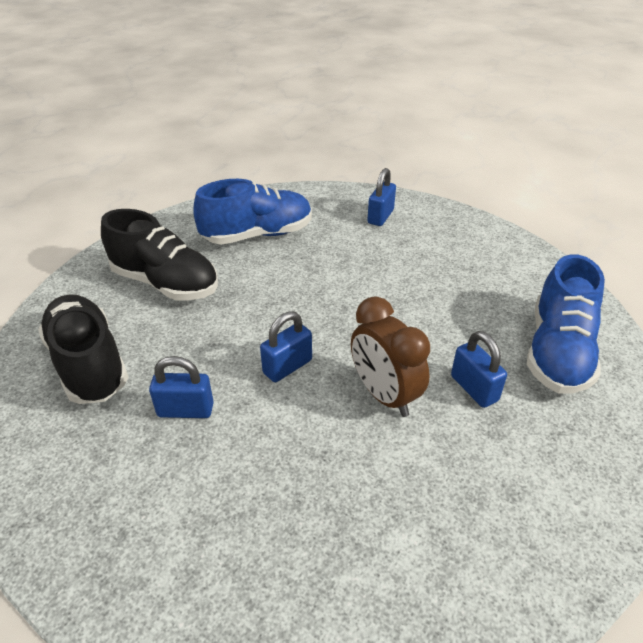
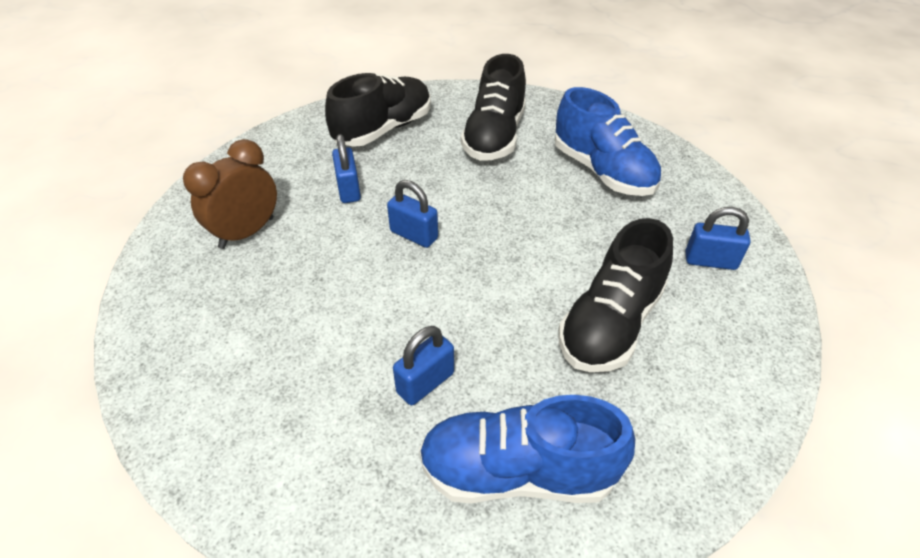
camera: 75 degrees right, 5 degrees up
(384, 395) = (396, 308): brown clock -> brown clock (246, 233)
(429, 275) = (610, 324): none -> black shoe

